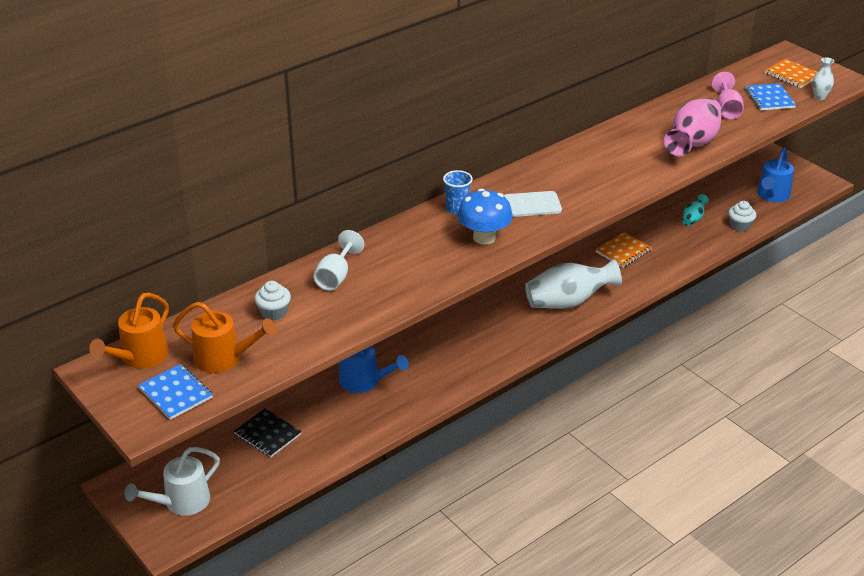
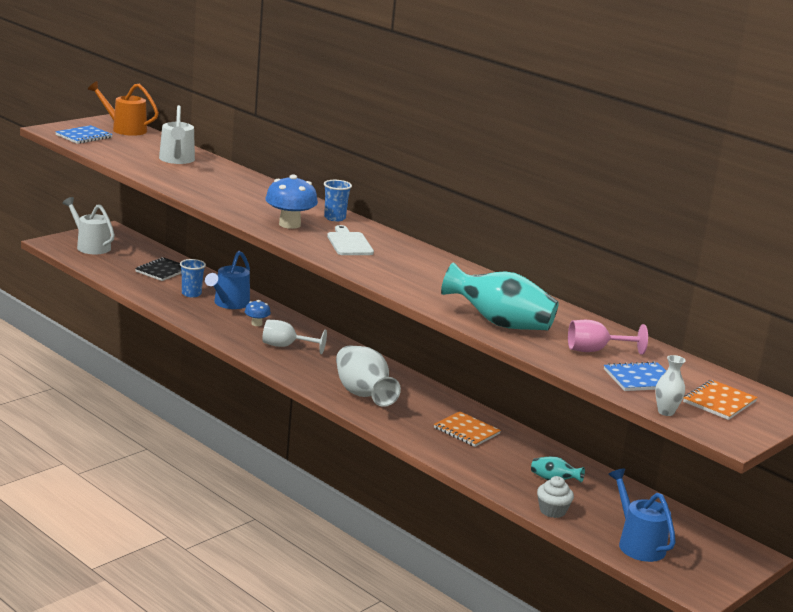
camera: 80 degrees right, 15 degrees down
(224, 358) = (121, 147): orange watering can -> none
(274, 312) = (176, 160): white cupcake -> white watering can
(336, 277) = (224, 177): white goblet -> white goblet (286, 346)
(338, 410) = (191, 294): none -> blue cup
(416, 362) = (256, 324): none -> blue mushroom
(692, 144) = (500, 323): pink vase -> turquoise vase
(772, 196) = (637, 543): blue watering can -> blue watering can turned 45 degrees clockwise

